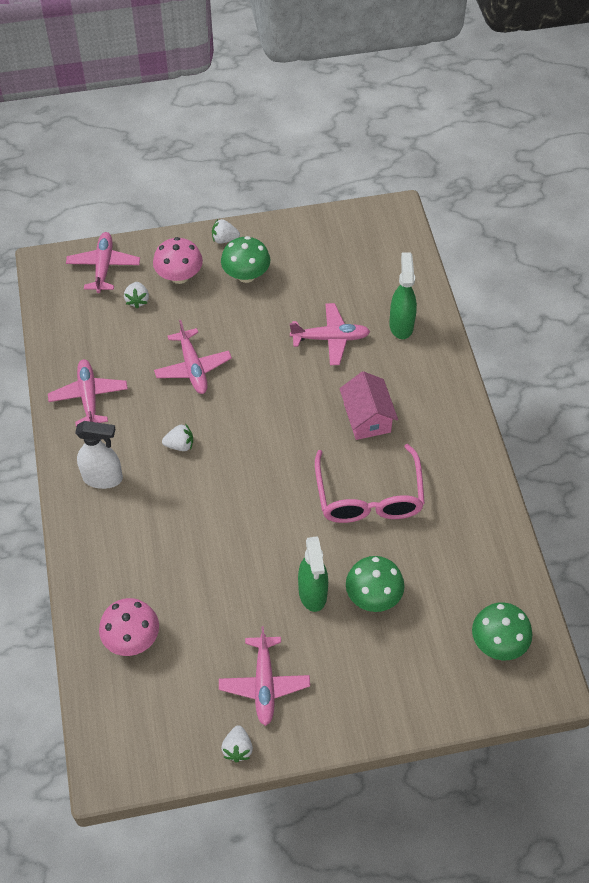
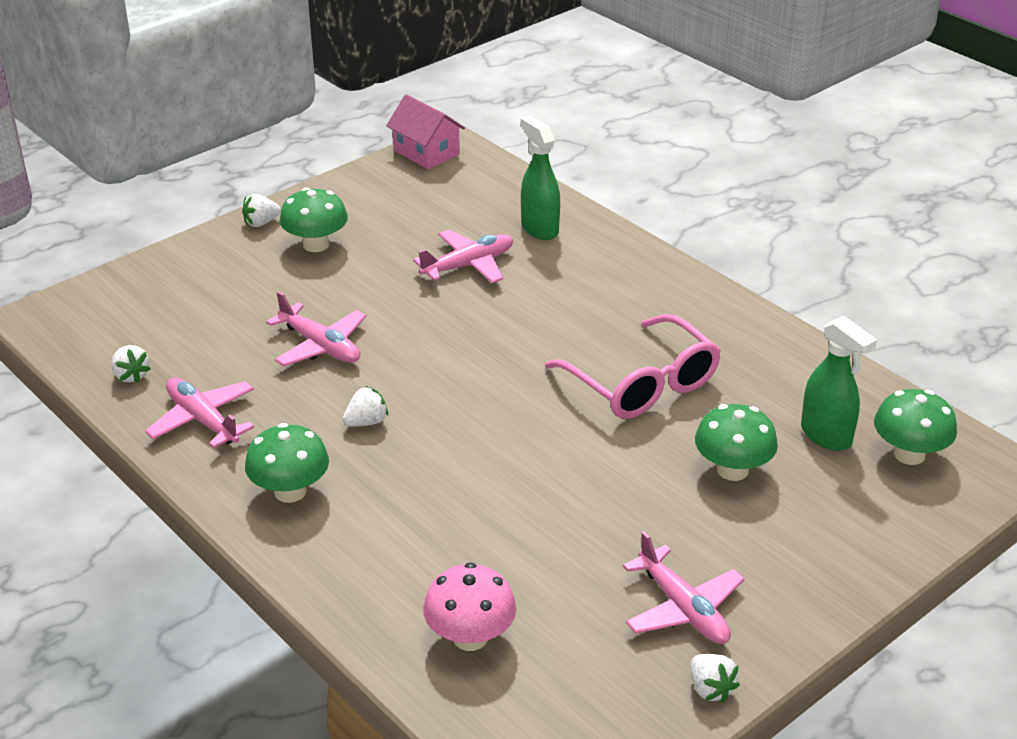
camera: 30 degrees left, 20 degrees down
(103, 478) = (290, 491): white spray bottle -> green mushroom
(104, 266) = (121, 294): pink plane -> none
(137, 300) = (193, 310): white strawberry -> white strawberry (131, 375)
(179, 276) = (231, 271): pink mushroom -> none
(312, 593) = (660, 496): green spray bottle -> green spray bottle (826, 436)
(367, 418) = (574, 317): pink house -> pink house (426, 152)

